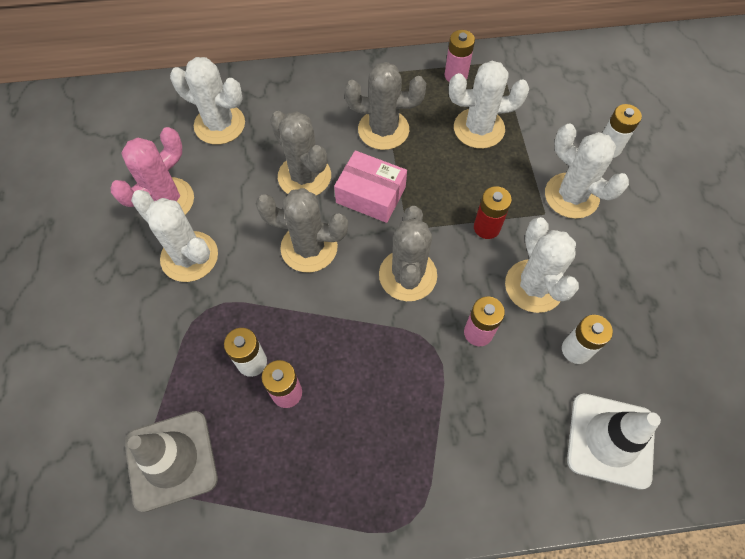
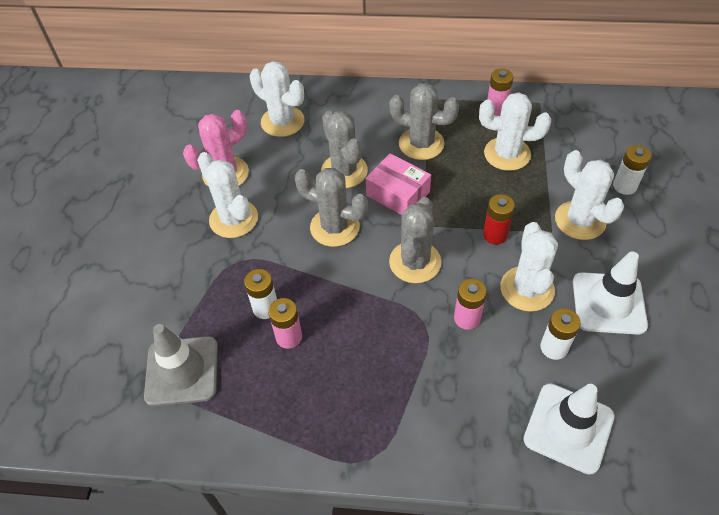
camera: 15 degrees right, 10 degrees down
(620, 288) = (608, 303): none -> white traffic cone

